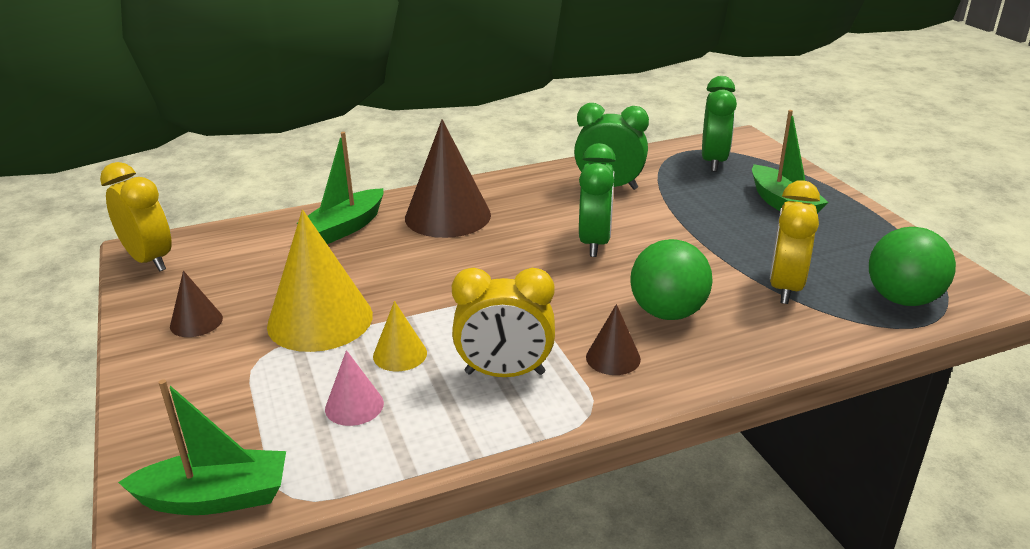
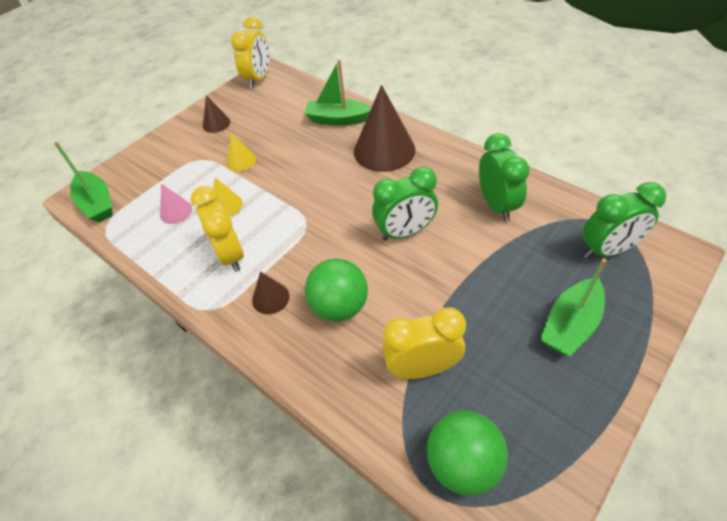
camera: 65 degrees right, 20 degrees up
(320, 320) = (241, 161): yellow cone -> yellow cone, size x0.49

